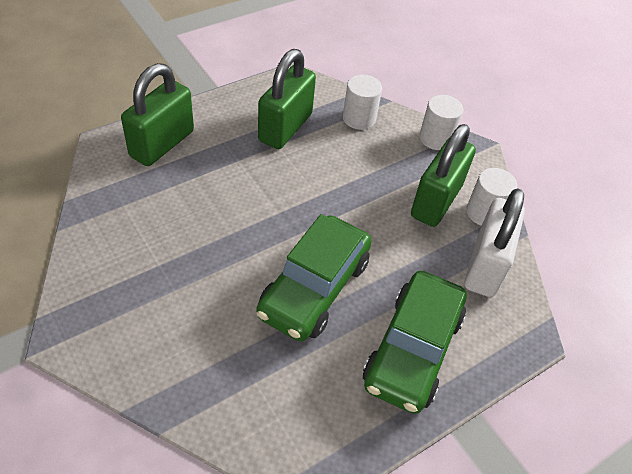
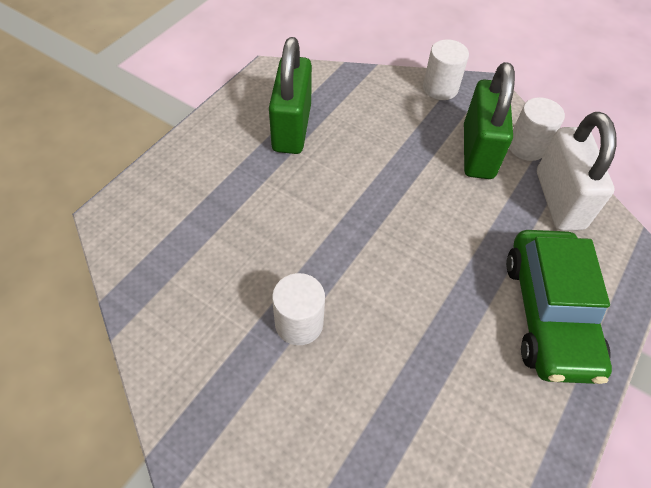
camera: 20 degrees left, 5 degrees up
(162, 144) = (173, 192): green padlock -> none
(314, 288) = (420, 289): green car -> none
(359, 118) = (357, 93): white cylinder -> white cylinder (299, 323)

